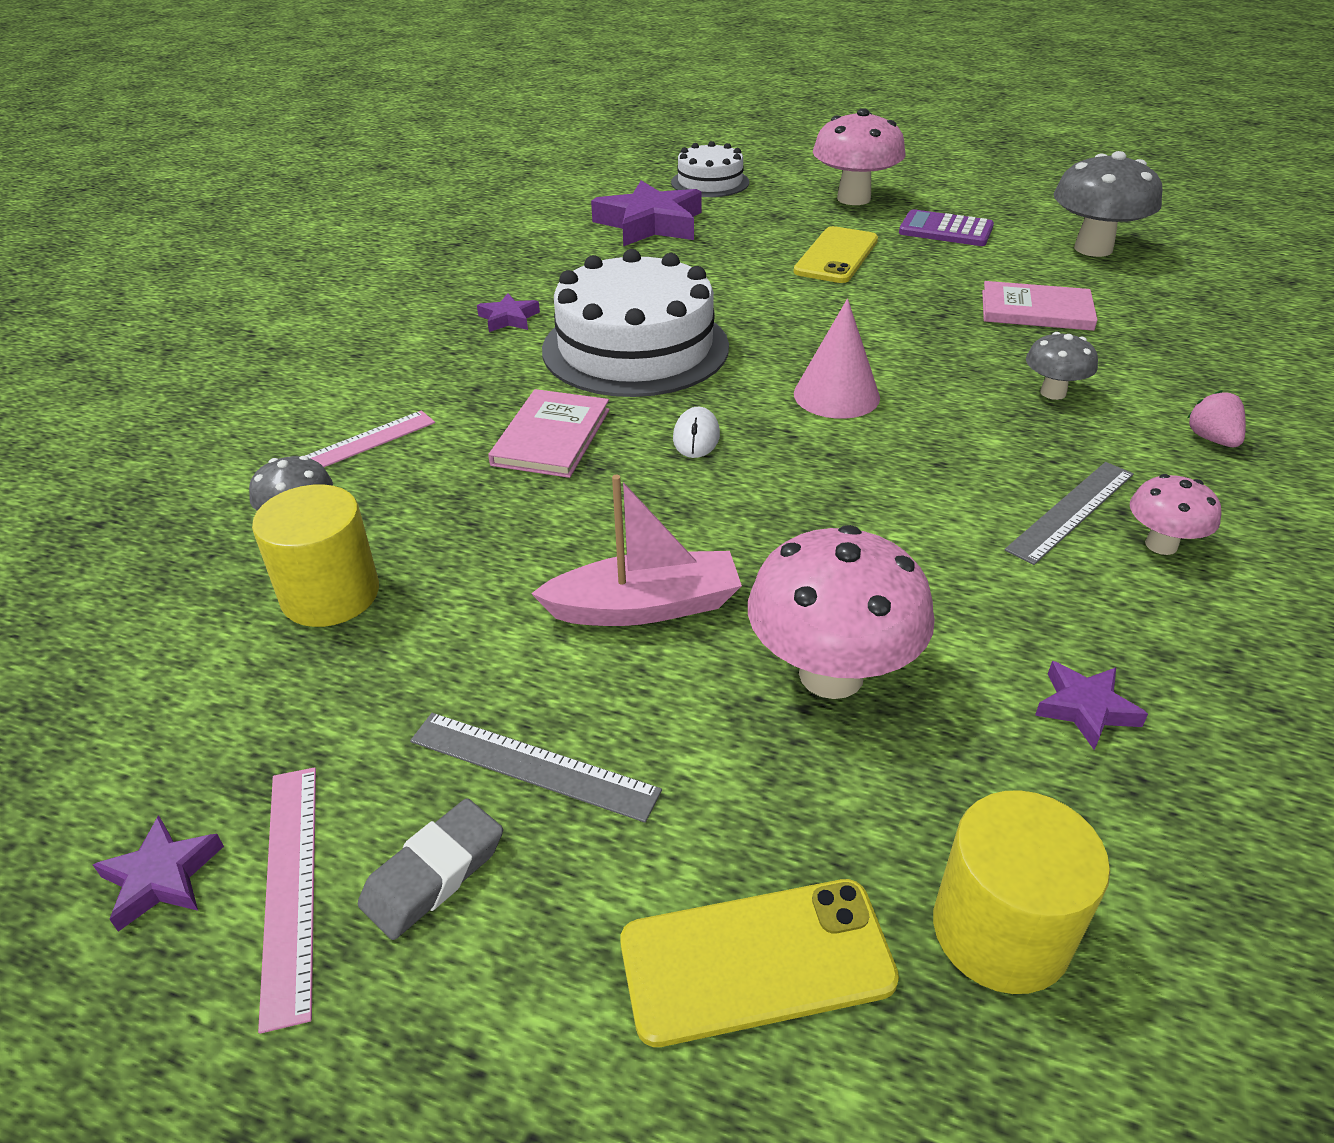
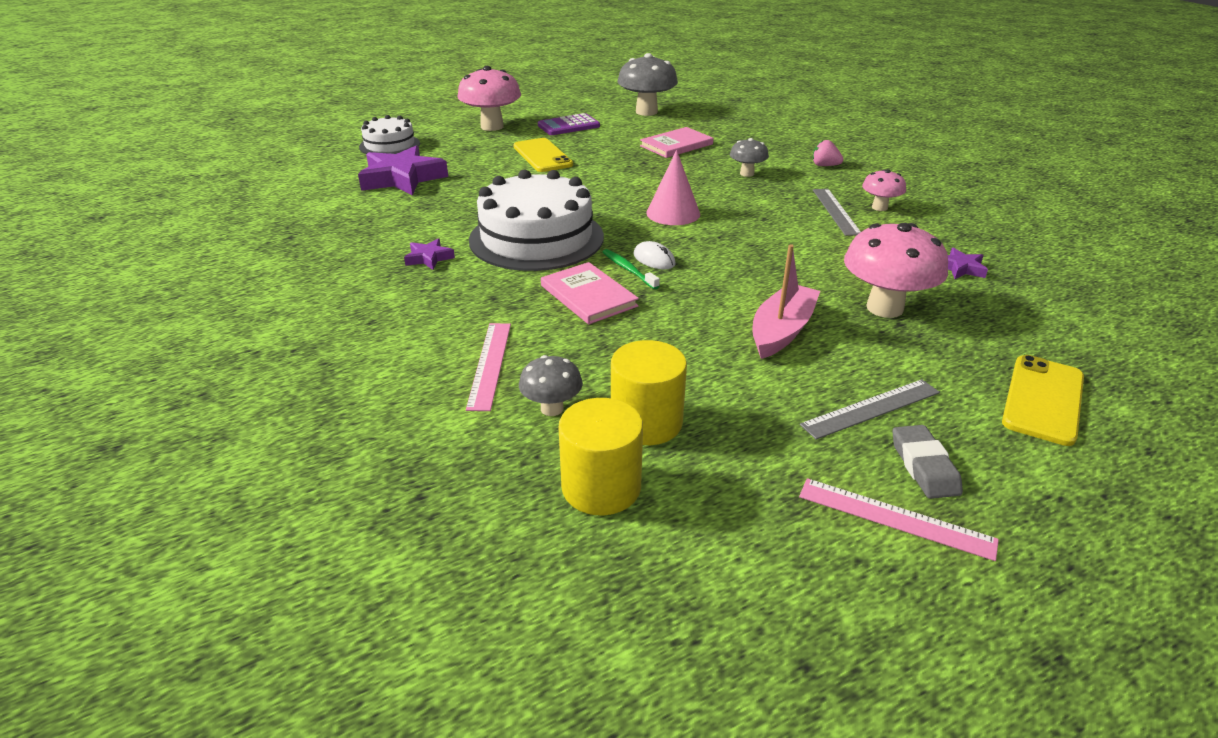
camera: 50 degrees left, 5 degrees down
(162, 877) = (848, 566): purple star -> none
(646, 433) = (628, 269): none -> green toothbrush
(1000, 931) = (1064, 340): yellow cylinder -> yellow cylinder (601, 487)

